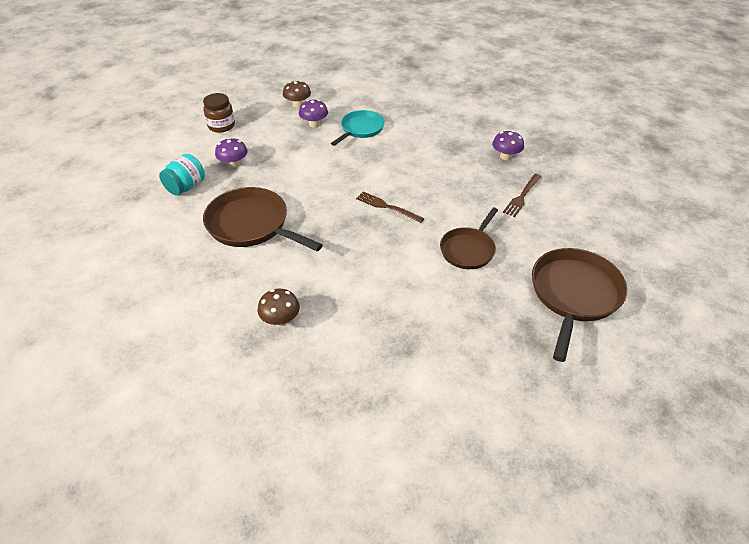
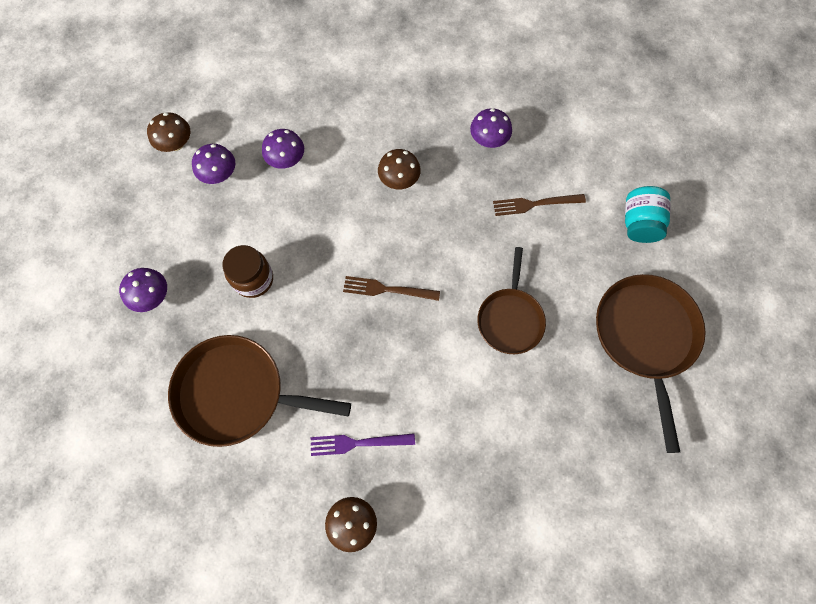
camera: 25 degrees left, 25 degrees up
(186, 187) = (112, 365): turquoise jar -> turquoise jar (639, 223)
(221, 126) = (92, 229): brown jar -> brown jar (253, 279)
(313, 278) = (357, 443): none -> purple fork
(361, 129) = (286, 160): turquoise pan -> purple mushroom
(430, 158) = (399, 180): none -> brown mushroom
(522, 196) = (534, 204): brown fork -> brown fork turned 75 degrees clockwise

